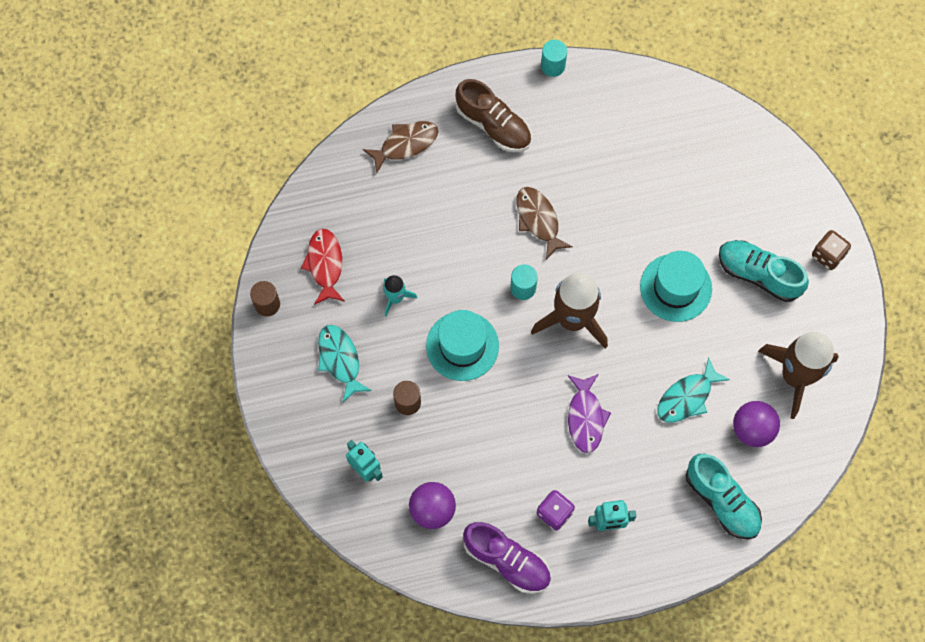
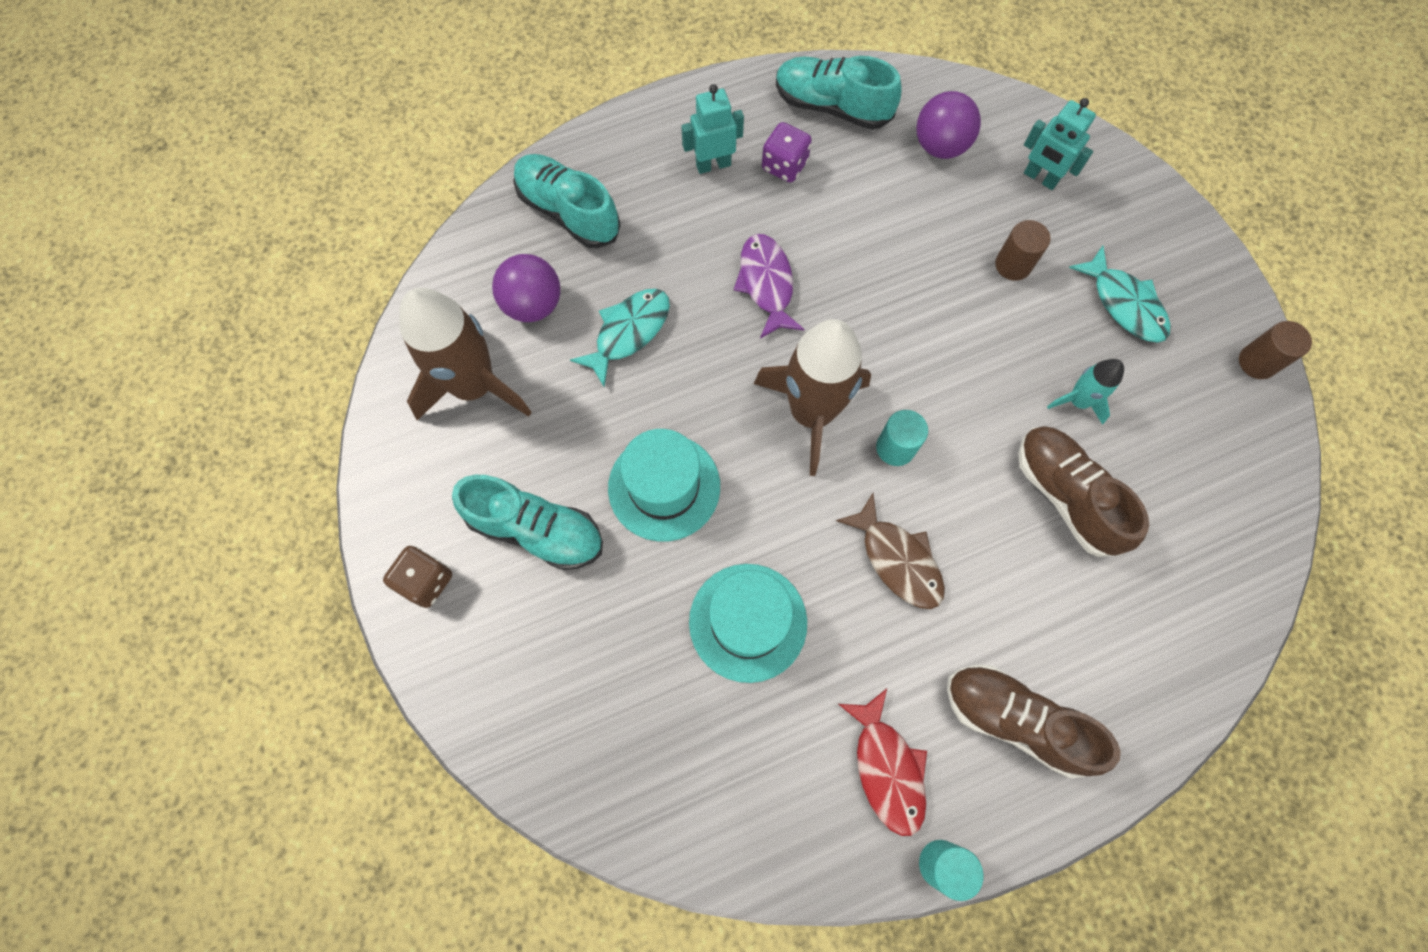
camera: 170 degrees right, 0 degrees up
(325, 264) = (1199, 433): red fish -> red fish (887, 768)
(405, 144) = (1150, 656): brown fish -> none
(424, 240) = (1065, 495): none -> brown shoe
(462, 346) = (961, 350): turquoise hat -> turquoise hat (748, 622)
(507, 561) = (832, 107): purple shoe -> turquoise shoe

